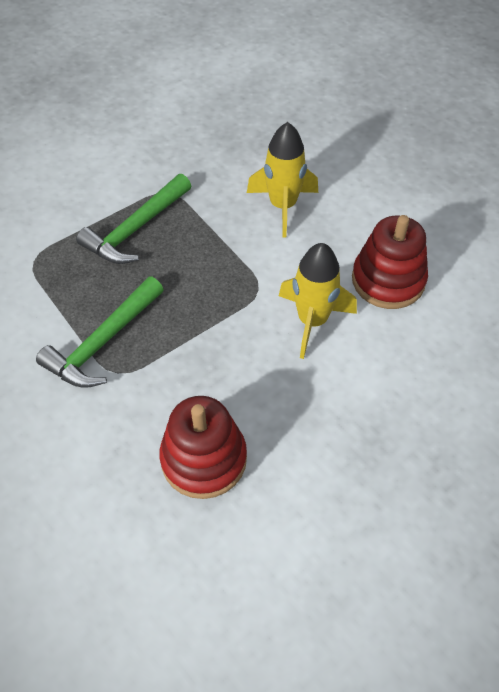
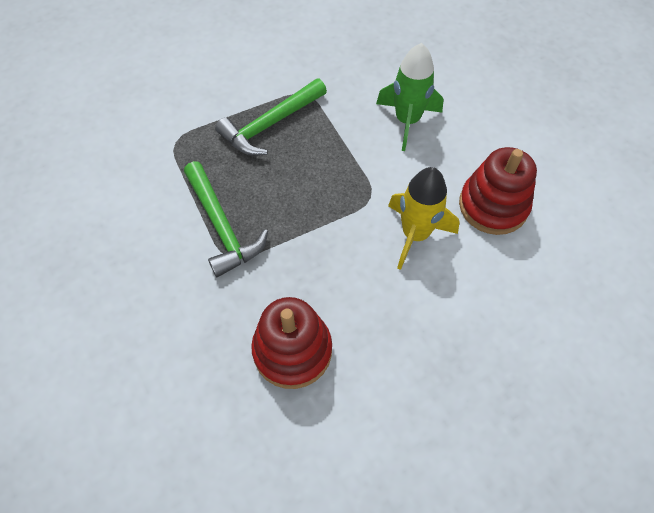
camera: 10 degrees right, 5 degrees up
(103, 343) = (222, 226): green hammer -> green hammer turned 75 degrees counterclockwise
(283, 206) = (407, 121): yellow rocket -> green rocket

